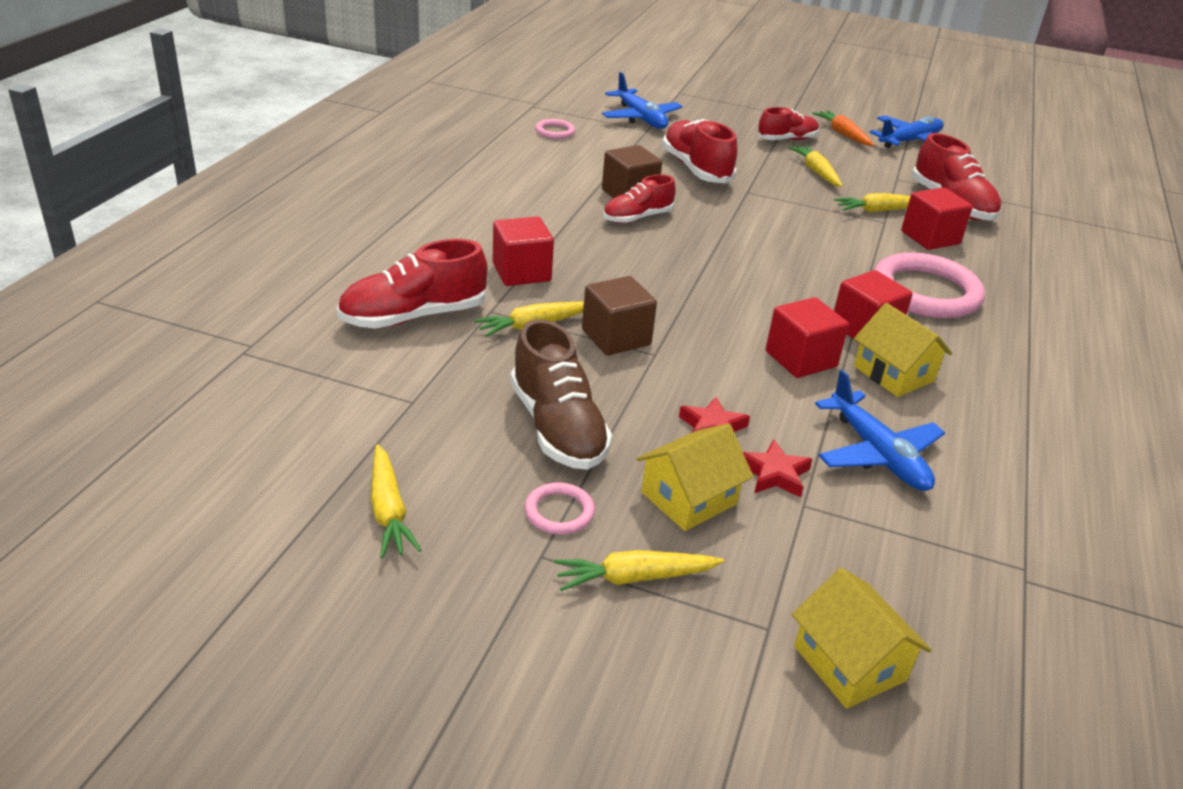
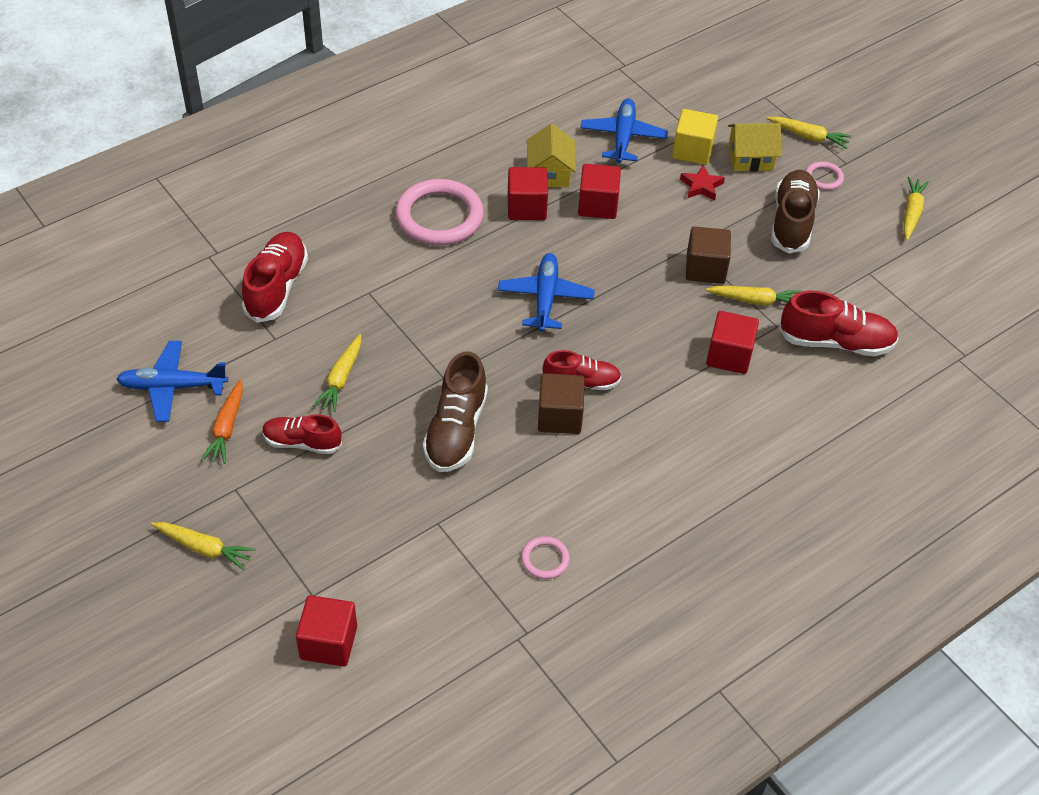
camera: 145 degrees left, 15 degrees up
(641, 118) = (420, 551): blue plane -> blue plane (545, 298)
(696, 169) = (456, 430): red shoe -> brown shoe
(774, 474) = (692, 150): red star -> yellow cube
(849, 663) = (742, 73): yellow house -> none
(879, 211) = (354, 306): yellow carrot -> yellow carrot (204, 548)
(930, 238) = (356, 261): red cube -> red cube (328, 642)

